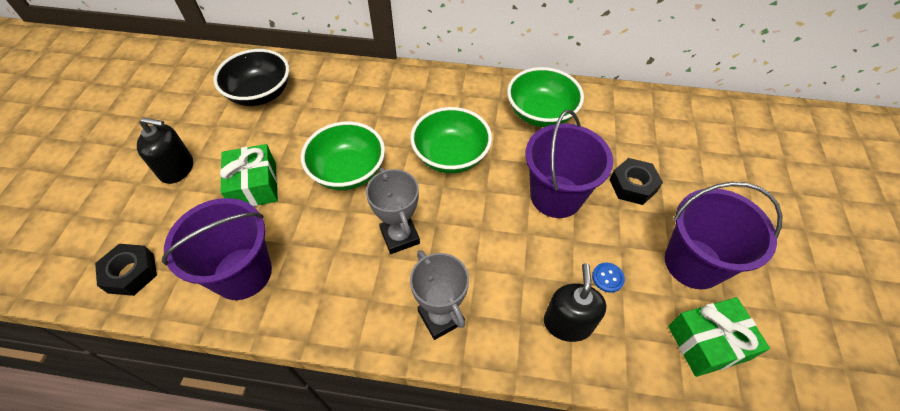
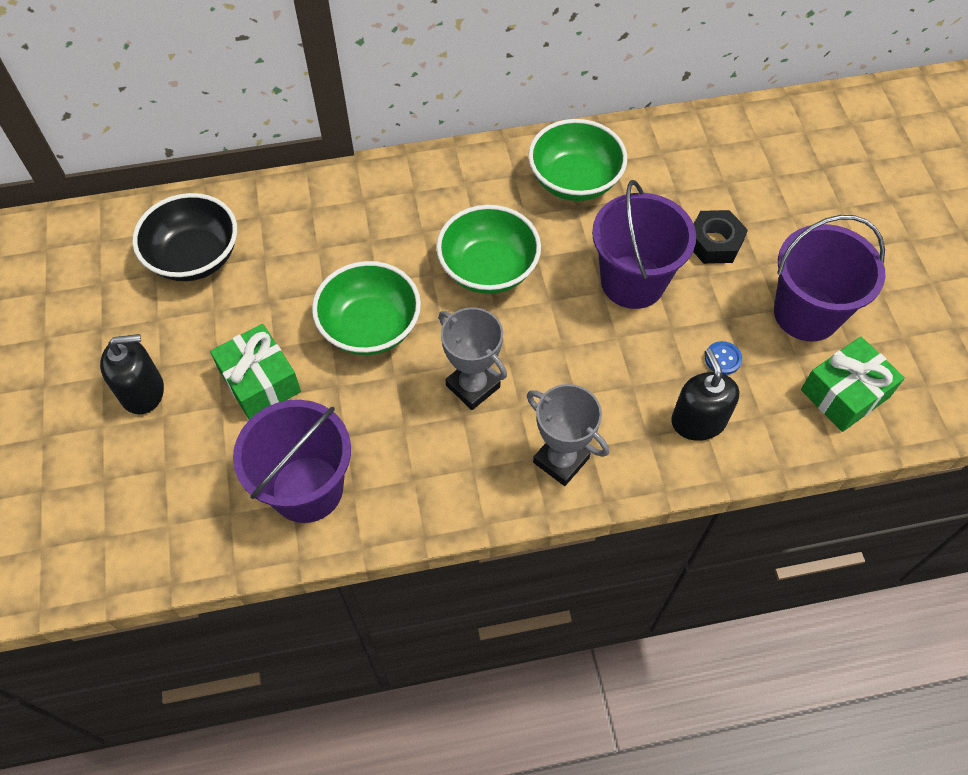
camera: 20 degrees left, 5 degrees up
(131, 273) = (168, 534): black nut -> none

